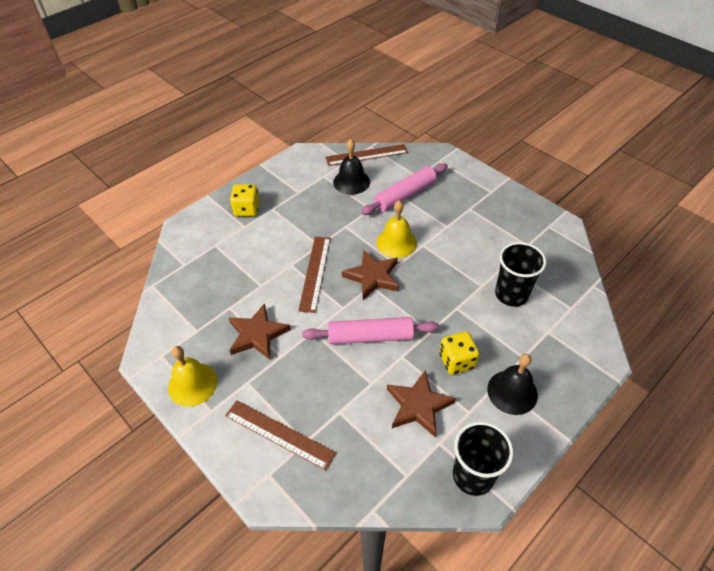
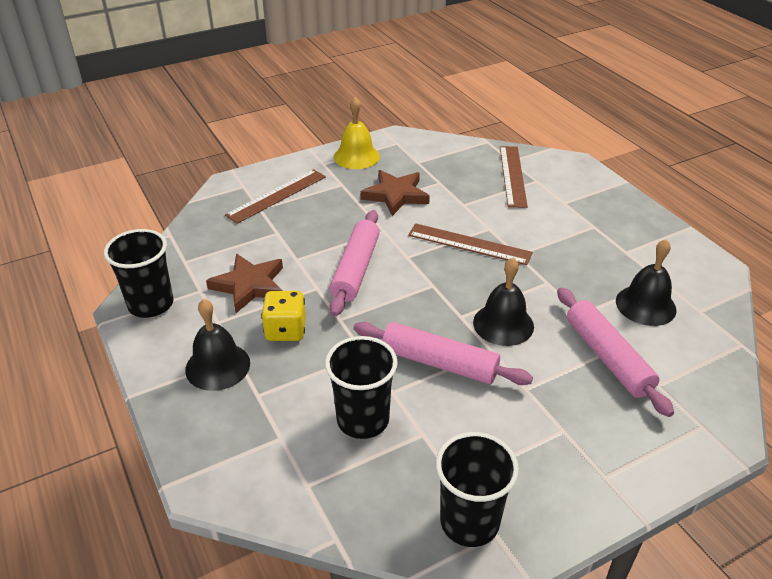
camera: 105 degrees right, 10 degrees down
(247, 209) = (595, 207): yellow dice -> none
(366, 155) = (716, 335): brown ruler -> brown ruler (513, 176)
(372, 277) = (446, 289): brown star -> none
(396, 242) = (503, 324): yellow bell -> black bell
(446, 267) = (439, 363): none -> pink rolling pin
(549, 236) = (469, 522): none -> black cup

